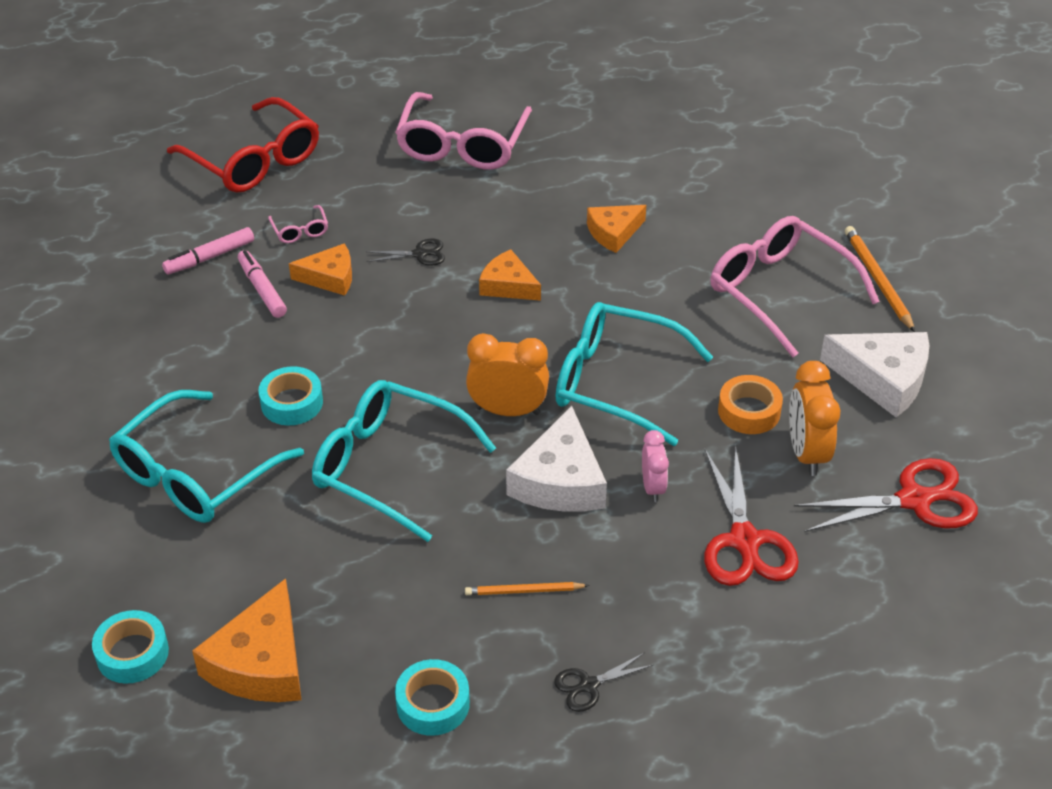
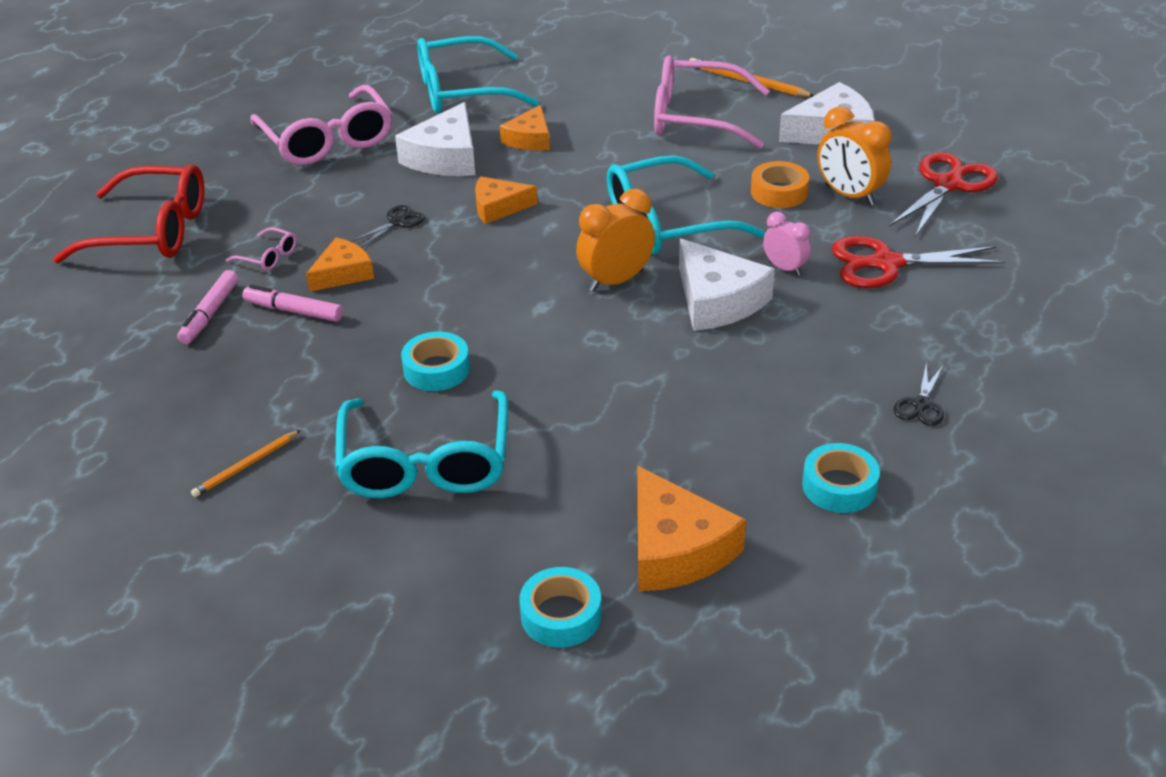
camera: 40 degrees left, 5 degrees down
(388, 466) = (579, 364): turquoise glasses -> turquoise glasses (462, 91)
(524, 591) = (794, 379): orange pencil -> orange pencil (246, 466)
(527, 212) = (445, 157): none -> white cheese
(744, 540) = (887, 263): red scissors -> red scissors turned 135 degrees clockwise

